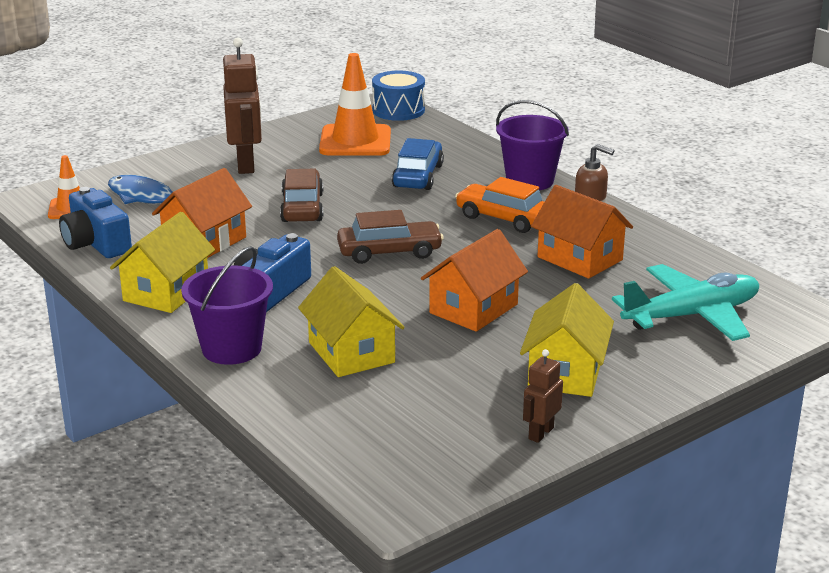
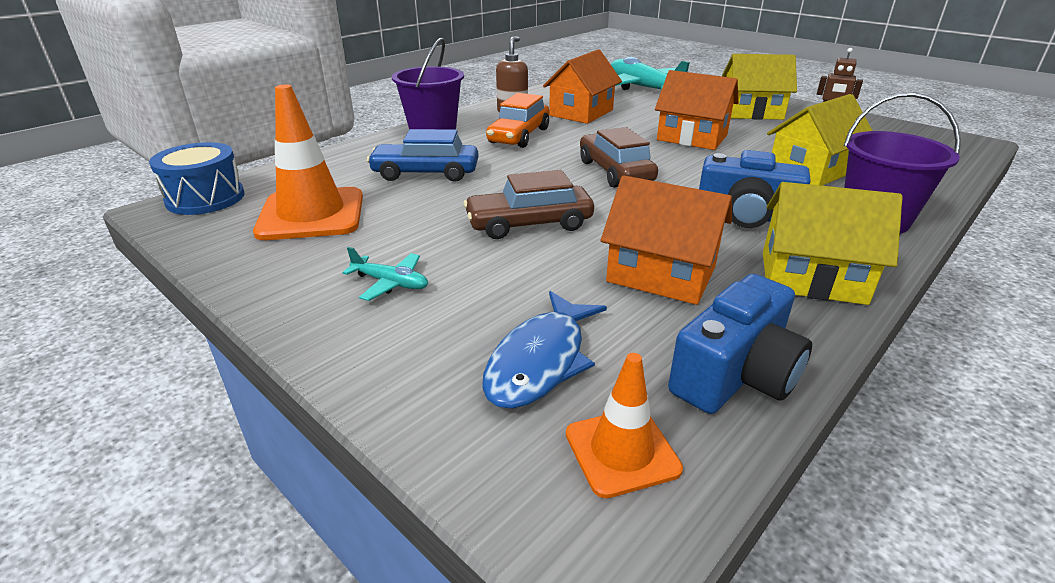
camera: 100 degrees left, 5 degrees up
(246, 165) = (390, 283): brown robot -> turquoise plane

